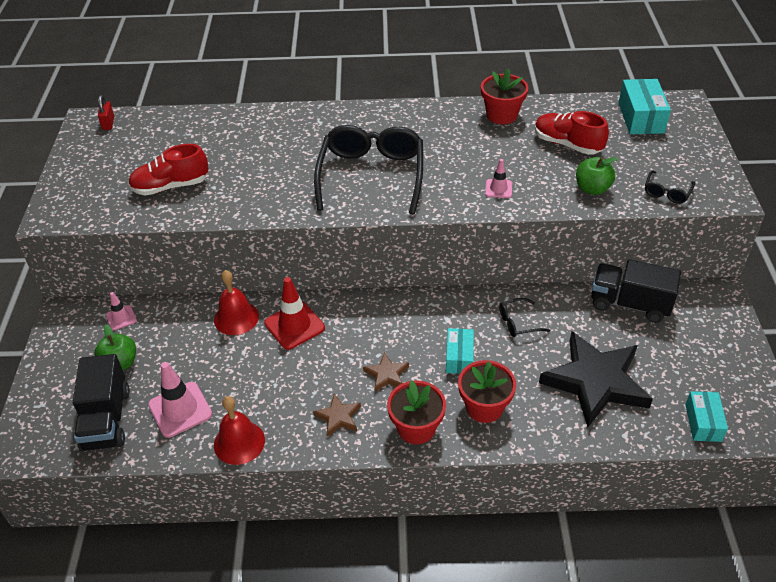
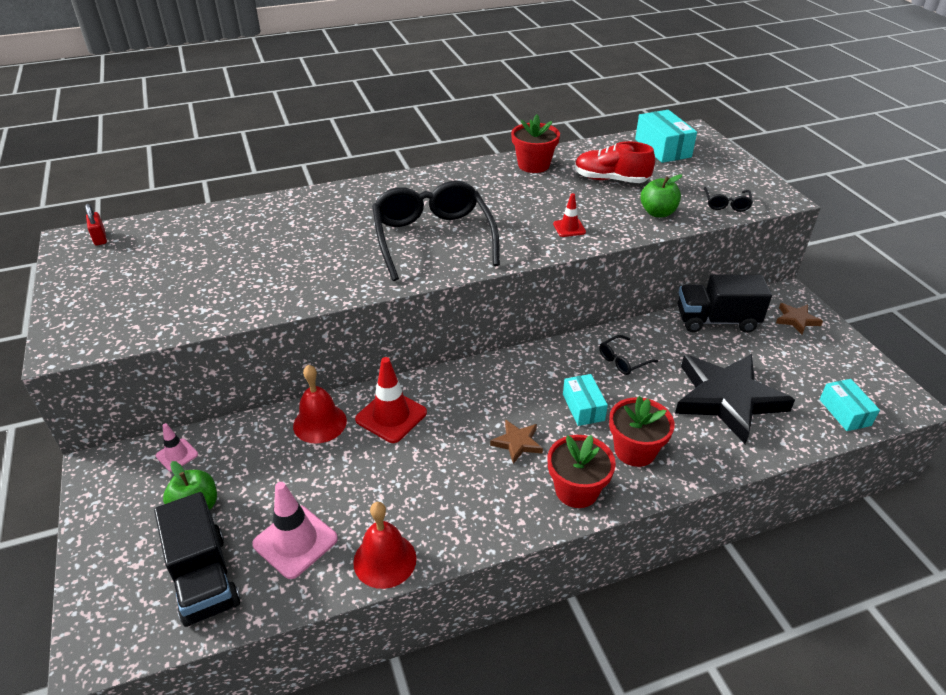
camera: 20 degrees left, 5 degrees down
(170, 186) = (207, 288): red shoe -> none
(338, 417) = (486, 501): brown star -> brown star (796, 320)
(498, 189) = (569, 228): pink traffic cone -> red traffic cone

